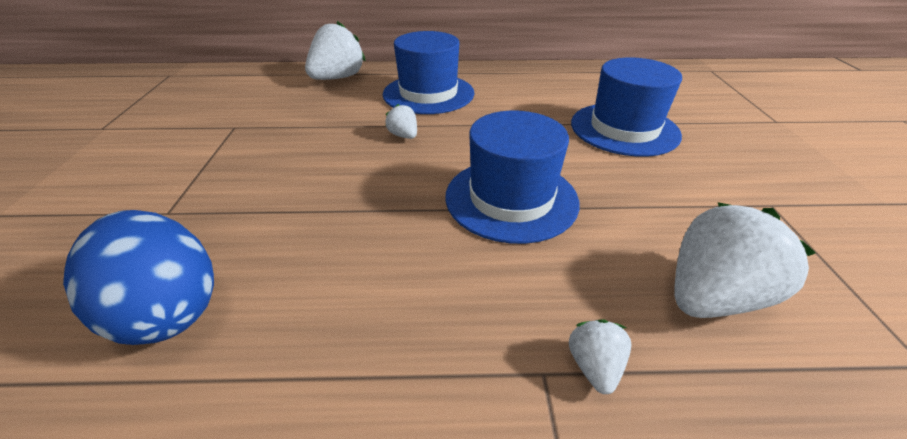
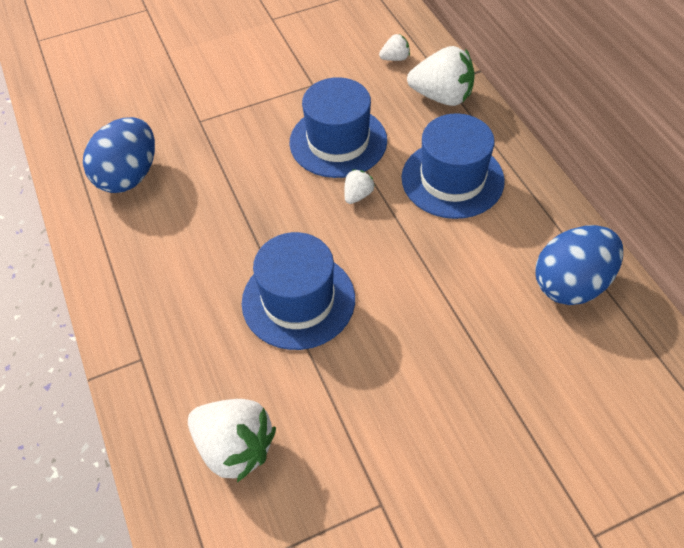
camera: 70 degrees right, 15 degrees up
(560, 79) = (571, 284): none -> blue egg
(594, 366) = (153, 383): white strawberry -> white strawberry (395, 58)
(624, 129) = (472, 367): blue hat -> blue hat (338, 141)

